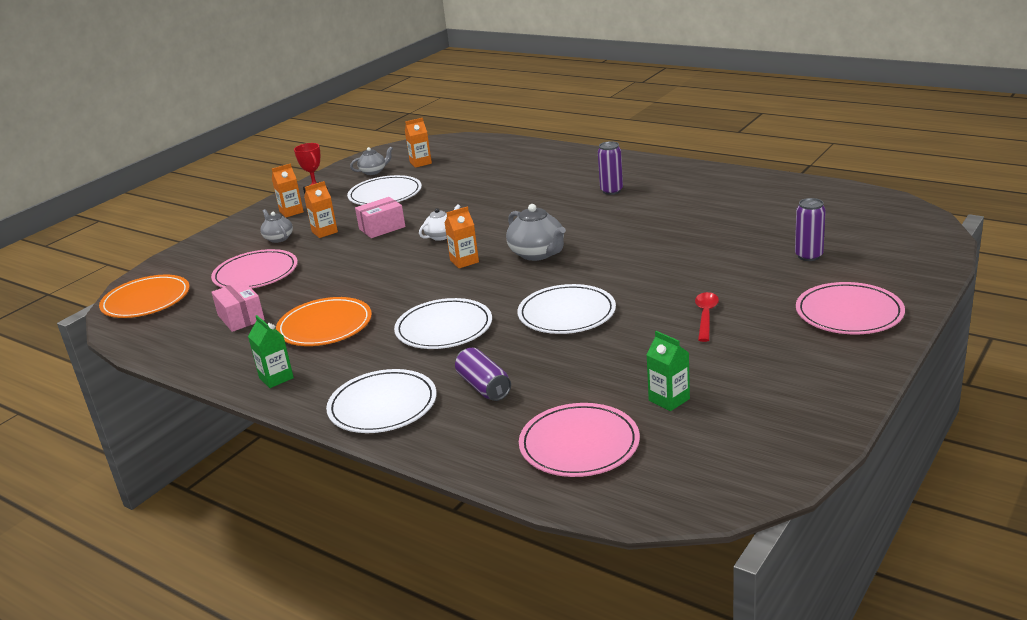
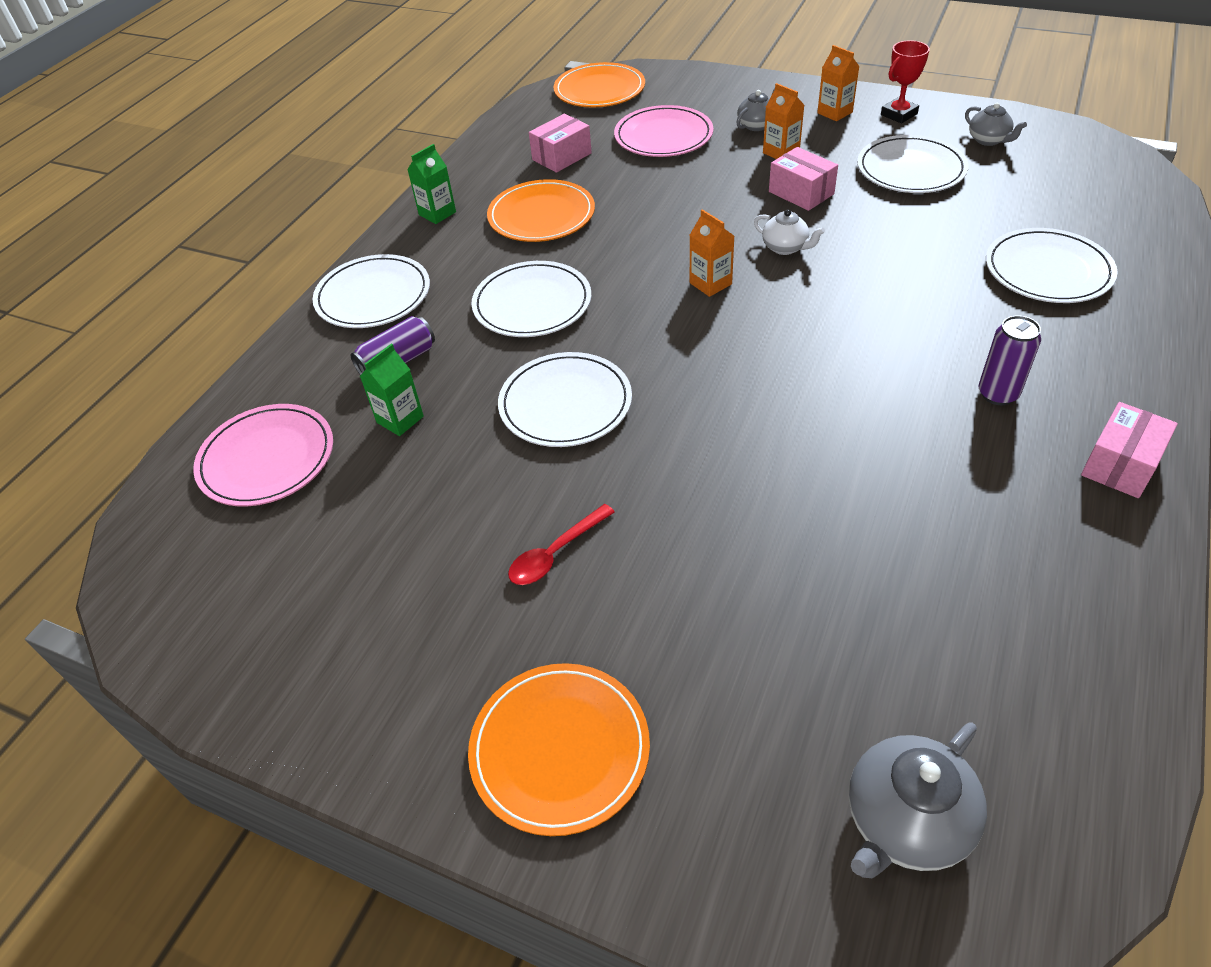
camera: 80 degrees right, 20 degrees up
(420, 163) = (1039, 172): orange carton -> none
(515, 170) = (1048, 270): none -> white plate
(537, 254) = (741, 347): grey teapot -> grey teapot (905, 821)
(669, 400) = (341, 530): green carton -> green carton (400, 419)
(671, 171) = (1120, 464): none -> pink box
(706, 316) = (555, 553): red spoon -> red spoon turned 135 degrees clockwise
(808, 256) = (775, 692): purple can -> none
(849, 313) = (560, 749): pink plate -> orange plate

